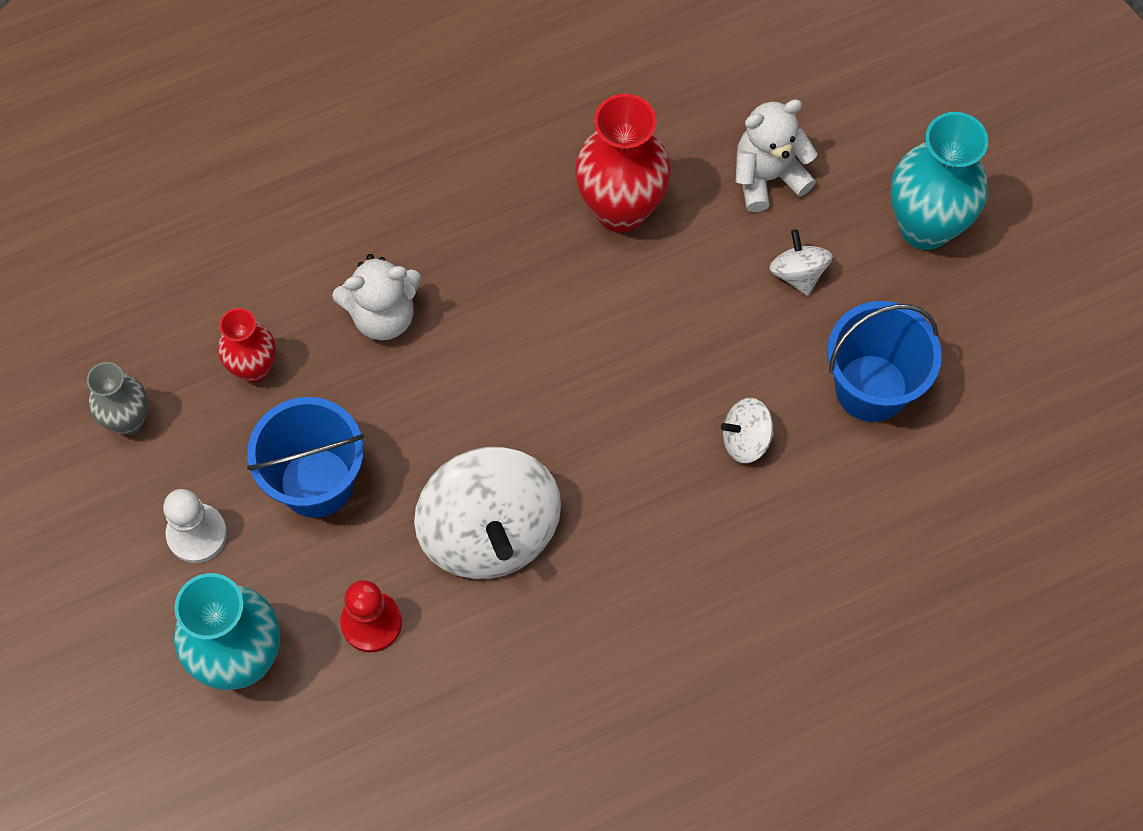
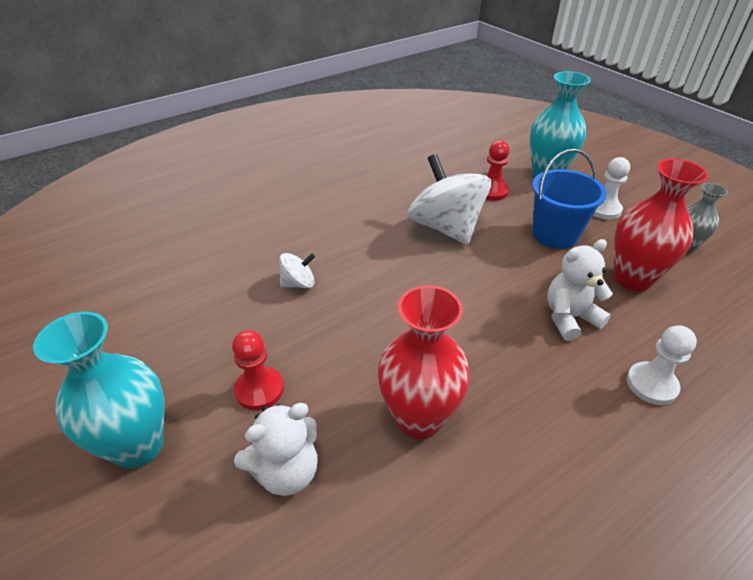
camera: 170 degrees right, 25 degrees down
(254, 368) = (632, 279): red vase -> red vase, size x1.70
(339, 207) = (651, 384): none -> white pawn
(798, 273) = (259, 389): white spinning top -> red pawn
(871, 388) = (208, 321): blue bucket -> none

